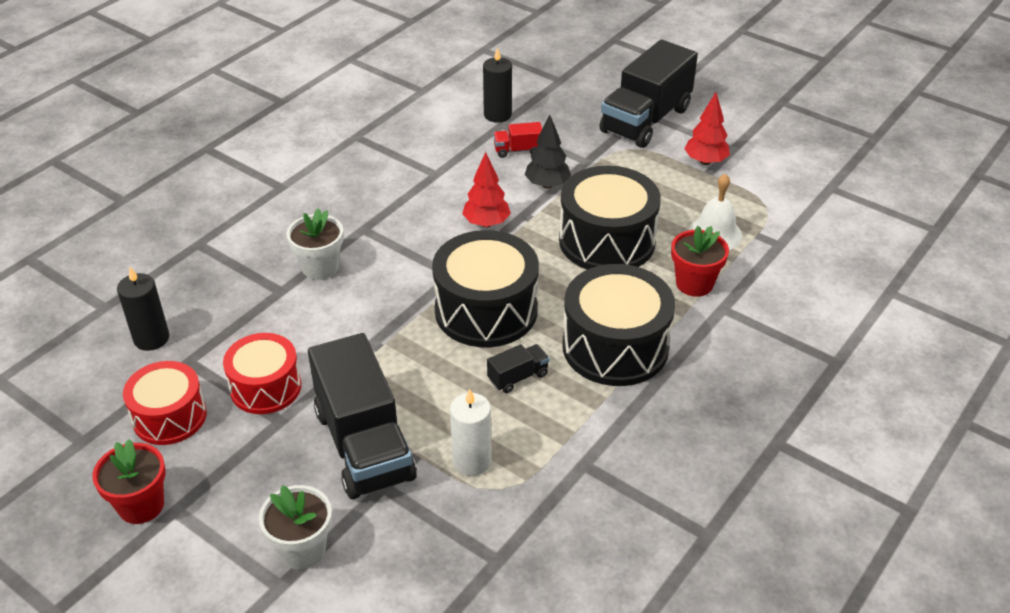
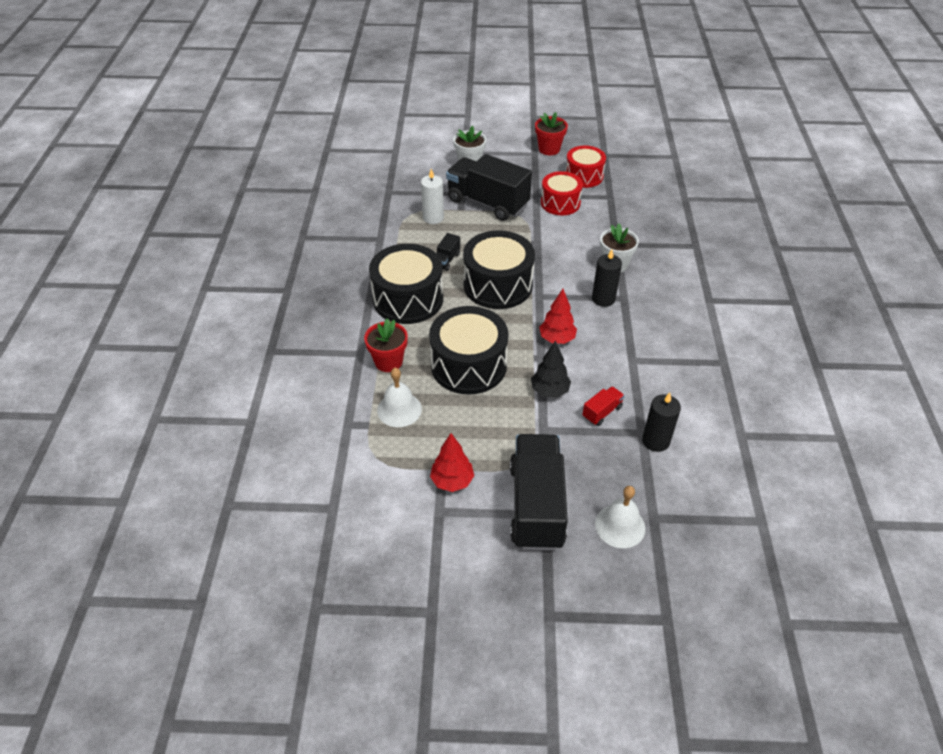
camera: 145 degrees right, 5 degrees up
(151, 338) = (641, 197): black candle -> black candle (603, 299)
(591, 86) = (620, 526): none -> white bell

